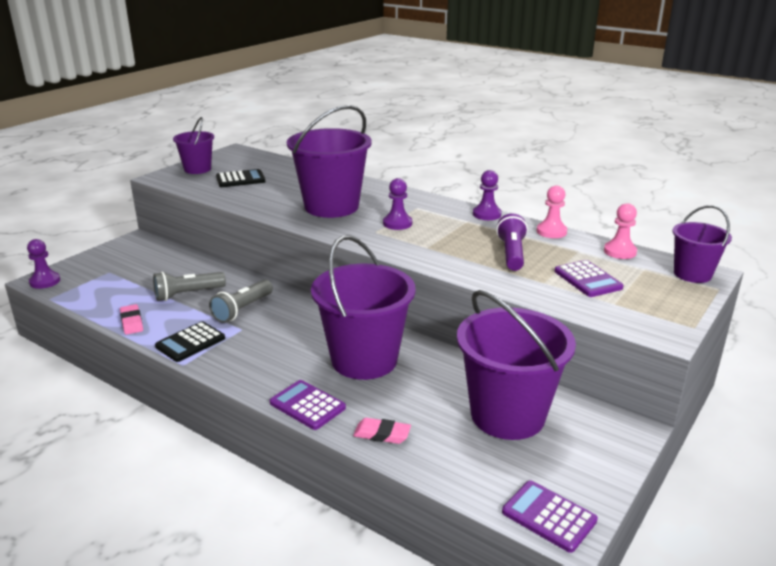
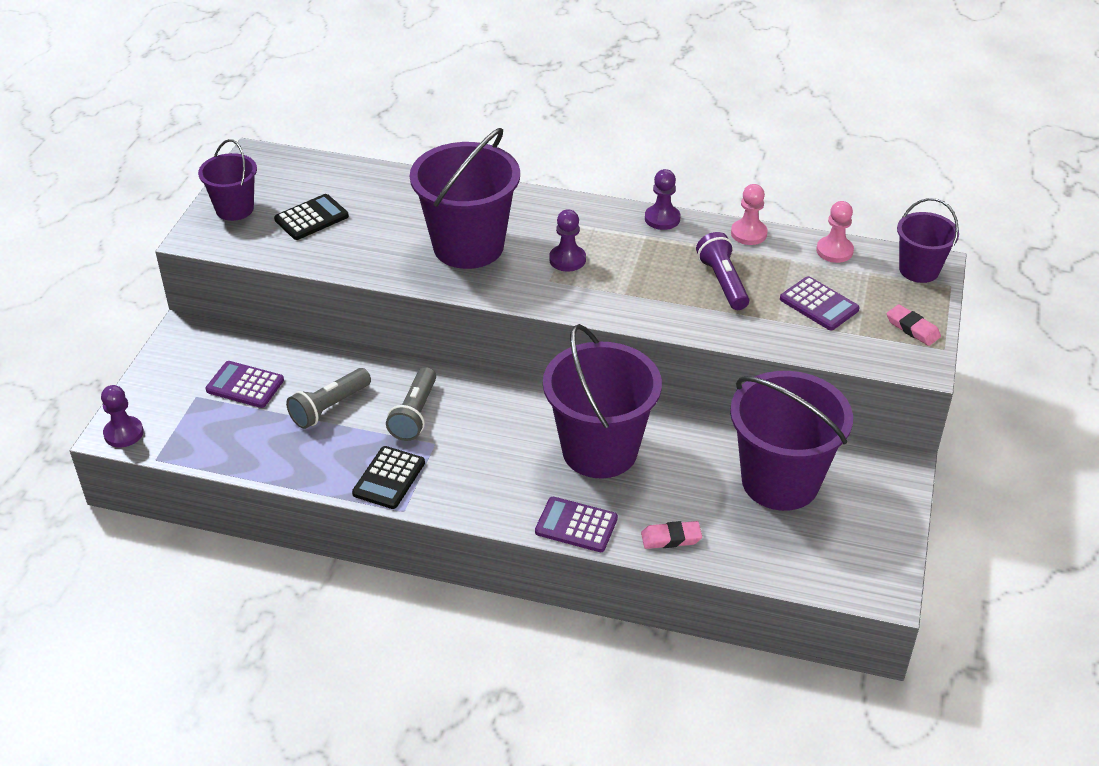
camera: 20 degrees left, 15 degrees up
(131, 322) = (294, 467): pink eraser -> pink eraser (912, 328)
(549, 516) = (863, 581): purple calculator -> purple calculator (245, 385)

